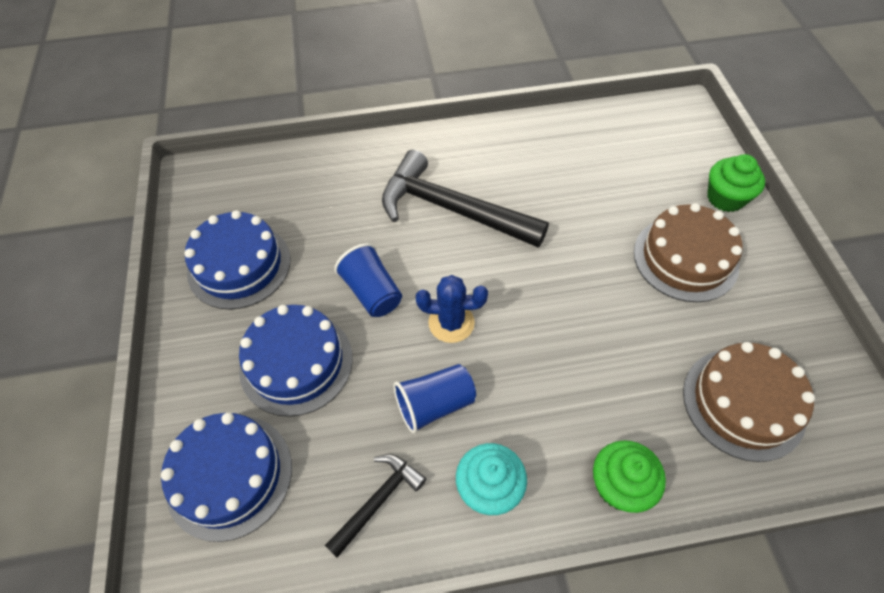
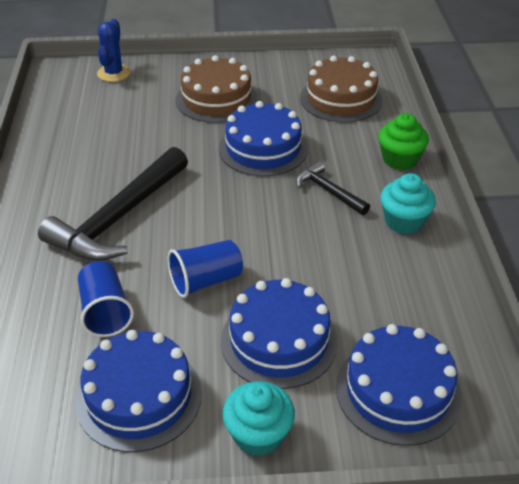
camera: 85 degrees left, 15 degrees down
(193, 356) = (258, 434): none -> turquoise cupcake
(378, 500) = (416, 284): black hammer -> black hammer (328, 191)
(435, 404) = (332, 245): blue cup -> blue cup (105, 312)
(451, 323) = (252, 229): blue cactus -> blue cactus (114, 73)
(598, 318) = (263, 148): none -> blue cake
(725, 198) = (164, 71): green cupcake -> none

